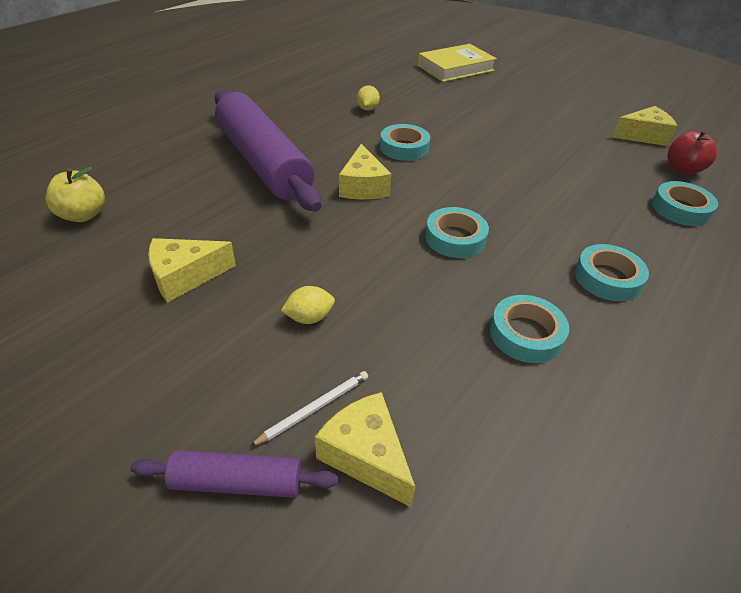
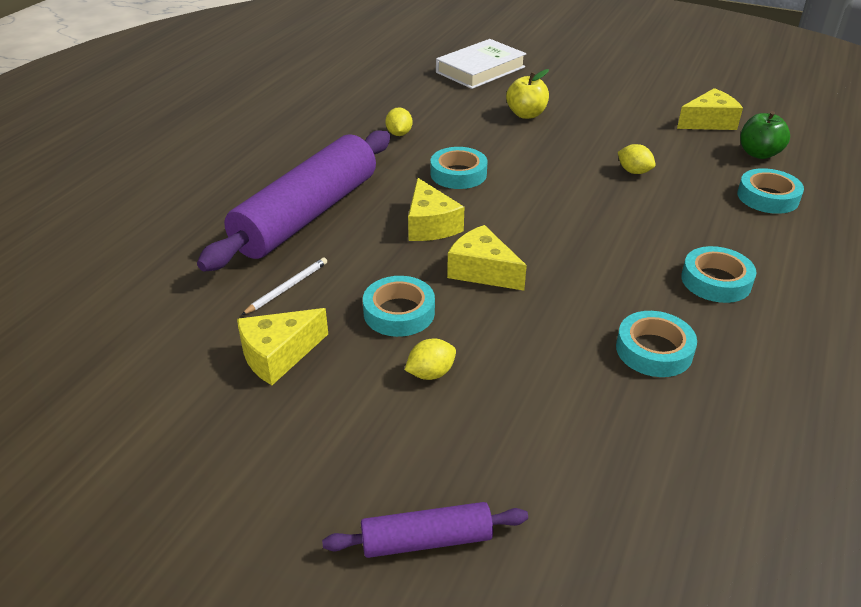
camera: 10 degrees left, 5 degrees down
(83, 215) = (126, 308): yellow apple -> yellow apple (526, 114)
(264, 162) = (307, 215): purple rolling pin -> purple rolling pin turned 75 degrees clockwise
(314, 408) = (473, 459): white pencil -> white pencil (287, 288)
(366, 455) = (541, 492): yellow cheese -> yellow cheese (482, 271)
(455, 68) = (480, 70): yellow book -> white book
(455, 238) = (550, 265): turquoise tape -> turquoise tape (399, 312)
(560, 168) = (634, 171): none -> yellow lemon
(682, 169) = (759, 154): red apple -> green apple

